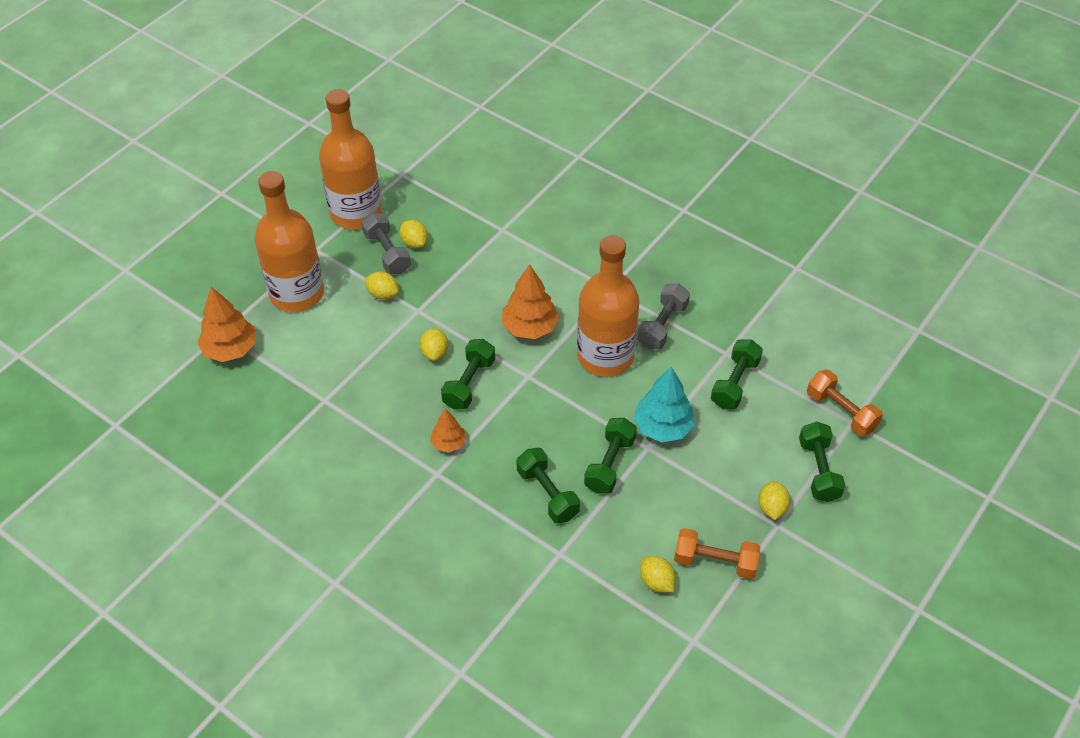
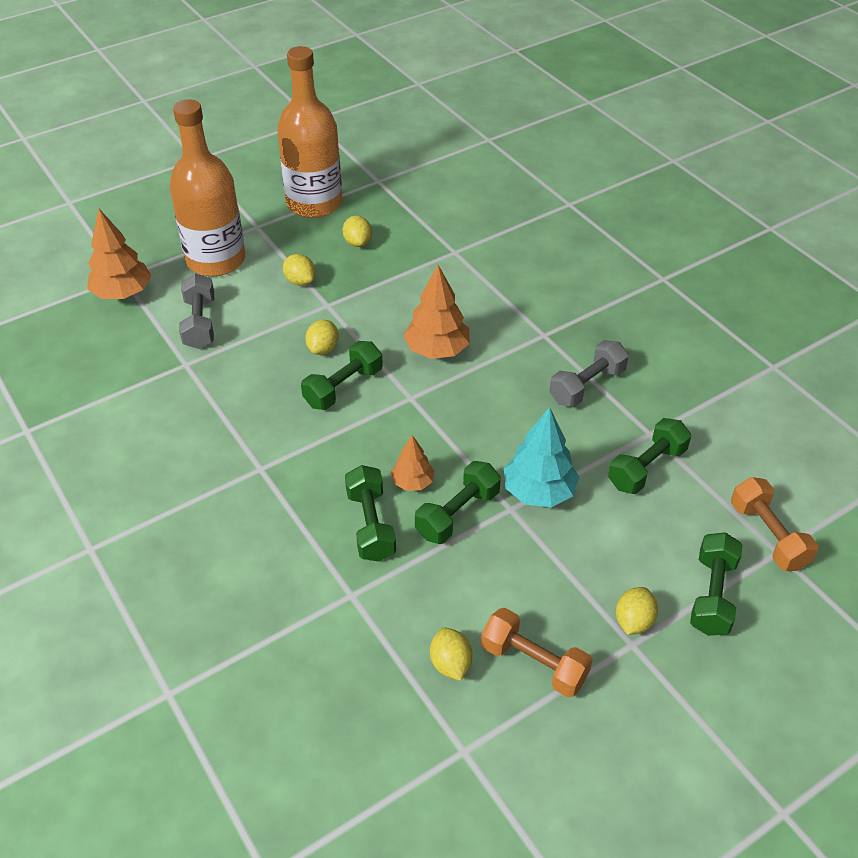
camera: 20 degrees right, 5 degrees down
(387, 253) = (325, 245): grey dumbbell -> grey dumbbell (200, 323)
(448, 443) = (290, 441): orange tree -> orange tree (413, 482)
(605, 356) = (507, 400): orange bottle -> none

